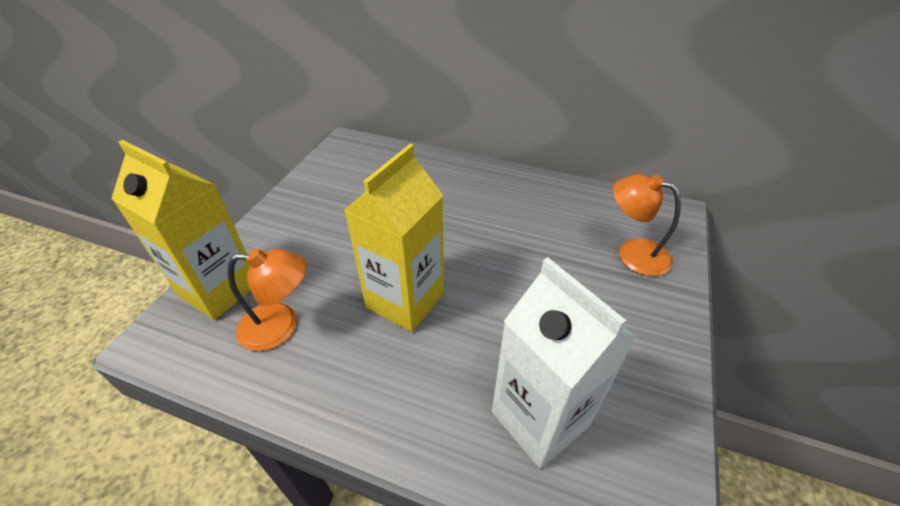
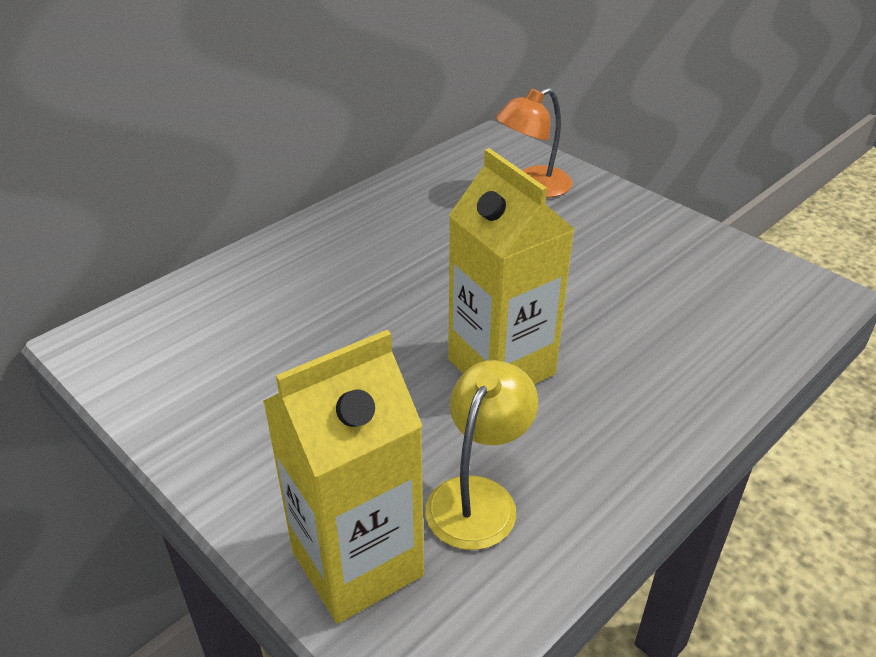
camera: 65 degrees left, 5 degrees down
(280, 326) = (478, 497): orange lamp -> yellow lamp
(540, 418) = (702, 318): white carton -> none

